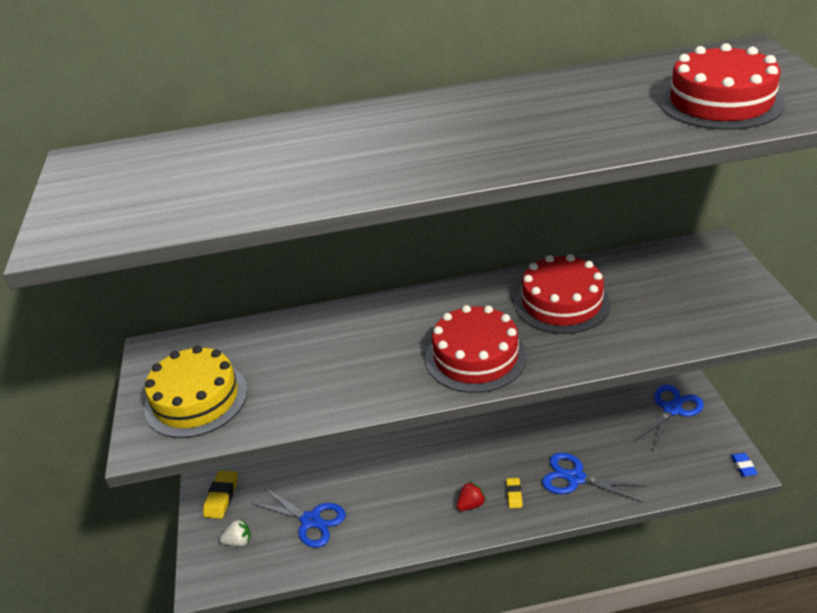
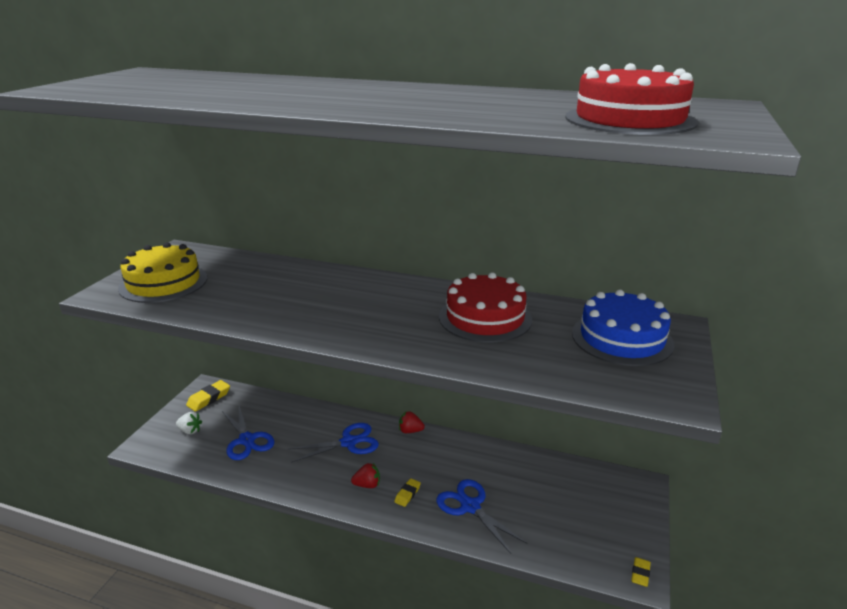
camera: 25 degrees right, 10 degrees down
(461, 432) = (410, 431): none -> red strawberry
(475, 357) = (372, 327): red cake -> none
(672, 409) = (609, 493): blue scissors -> blue scissors (348, 442)
(687, 277) = (622, 338): none -> blue cake
(743, 466) = (640, 574): blue eraser -> yellow eraser

